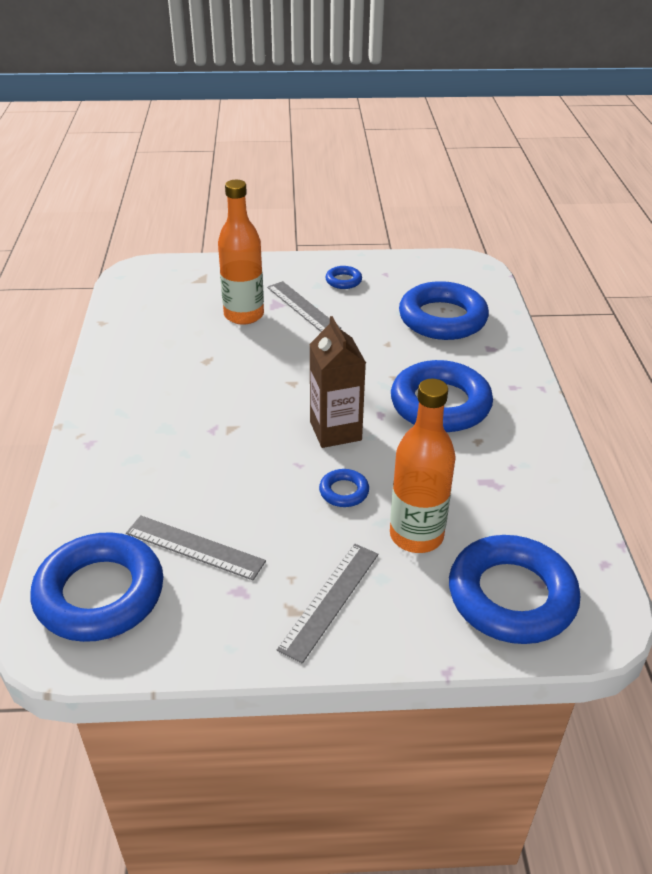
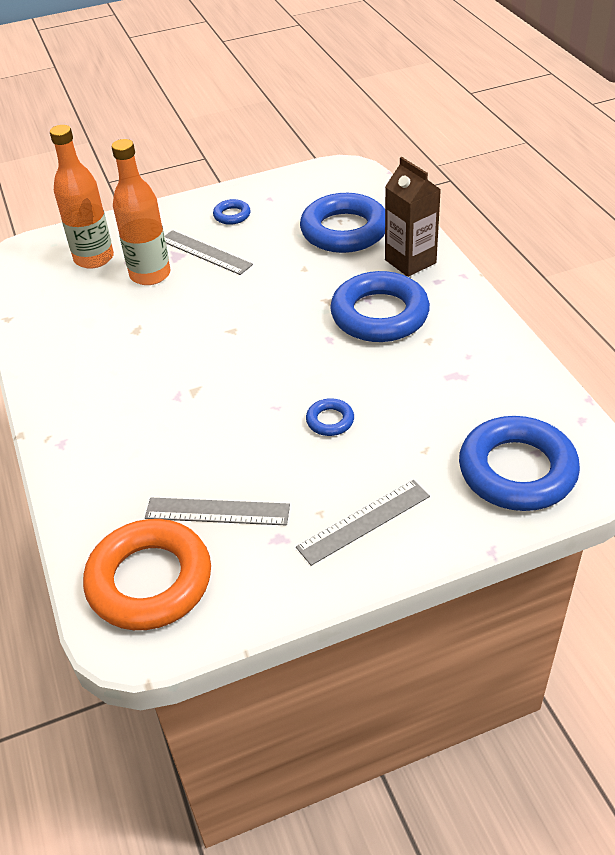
camera: 15 degrees left, 5 degrees up
(100, 594) = (149, 581): blue ring -> orange ring
(330, 600) = (364, 521): grey ruler -> grey ruler turned 45 degrees clockwise
(335, 431) = (295, 366): brown carton -> brown carton (410, 261)
(416, 535) = (413, 442): orange bottle -> orange bottle (94, 258)

